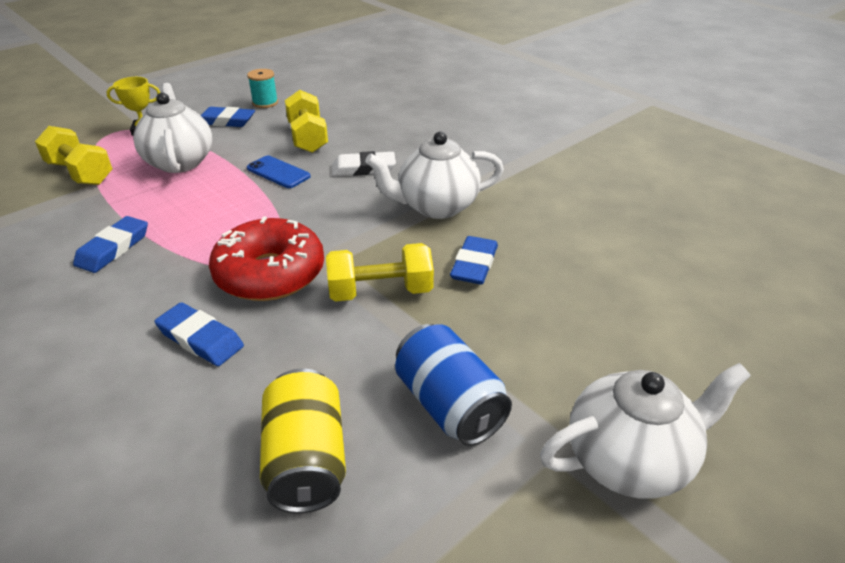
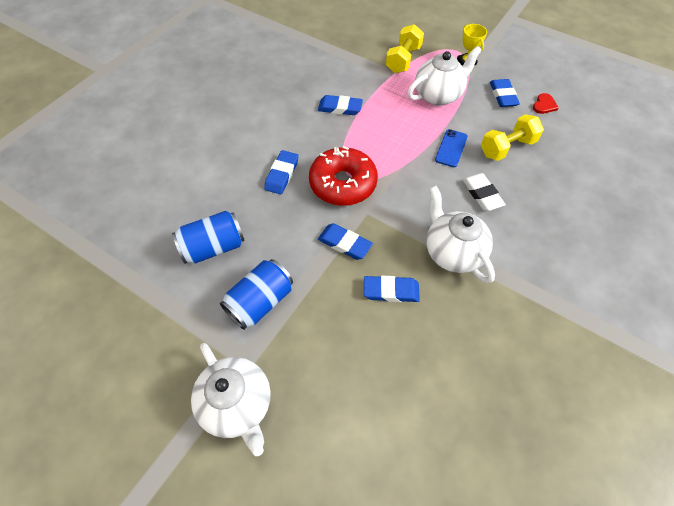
camera: 75 degrees right, 20 degrees up
(265, 103) = (544, 105): turquoise spool -> red heart
(306, 460) = (213, 247): yellow can -> blue can
(380, 292) = (344, 243): yellow dumbbell -> blue eraser

